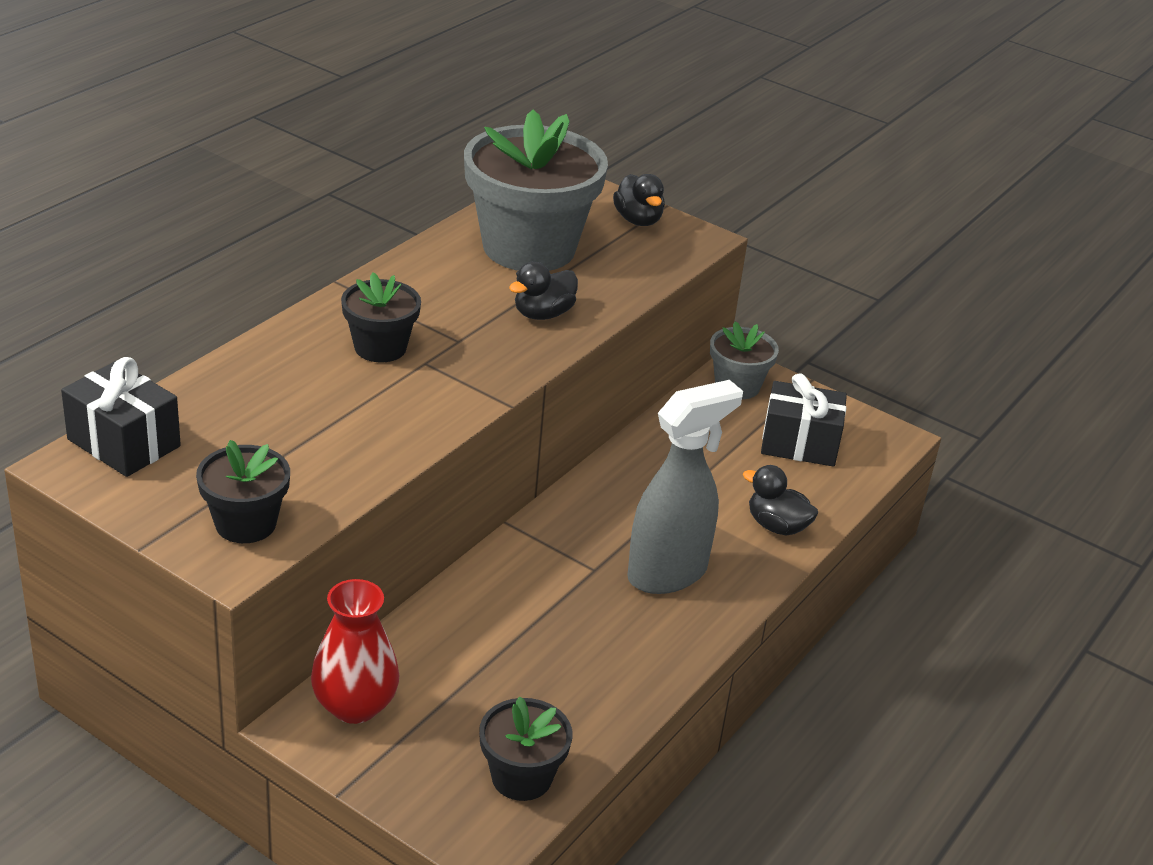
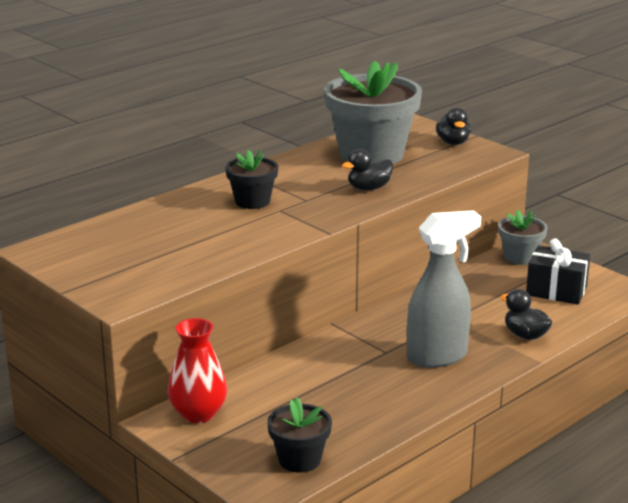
camera: 15 degrees right, 10 degrees down
(124, 443) = (71, 241): black gift -> none
(245, 523) = (133, 283): black flower pot -> none

